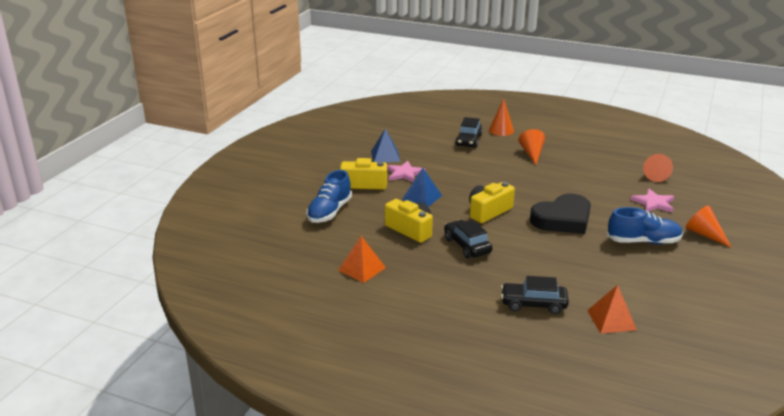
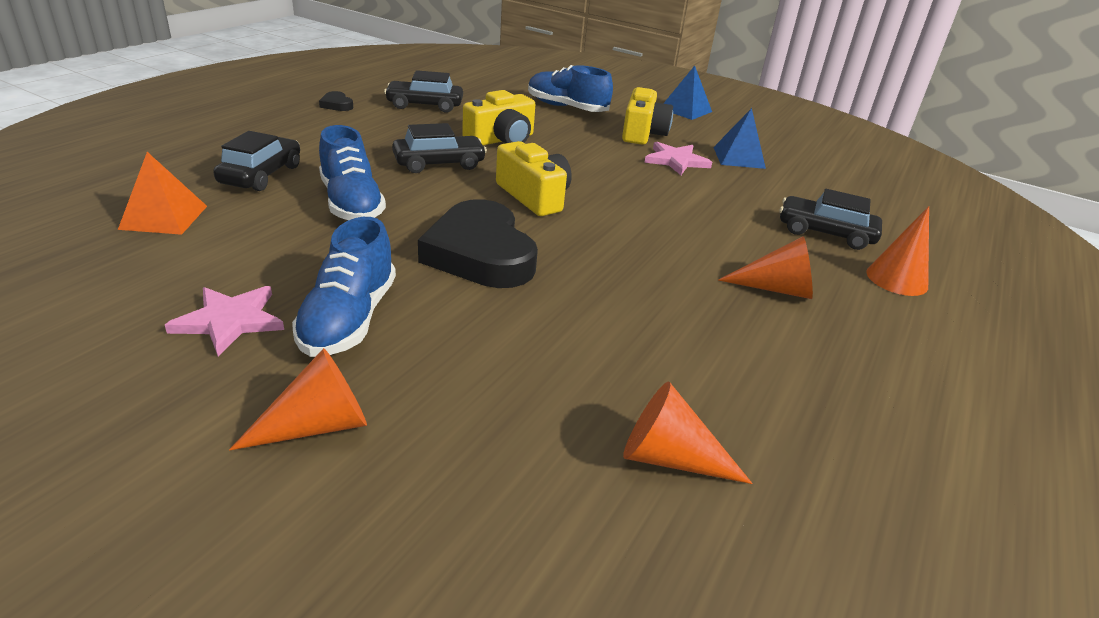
camera: 95 degrees right, 5 degrees up
(361, 269) = (424, 105): orange pyramid -> black car
(386, 308) = (336, 105): none -> black heart
(422, 197) = (594, 160): blue pyramid -> blue pyramid (685, 110)
(543, 264) = (351, 203): none -> blue shoe
(653, 203) = (505, 394): pink star -> pink star (230, 321)

